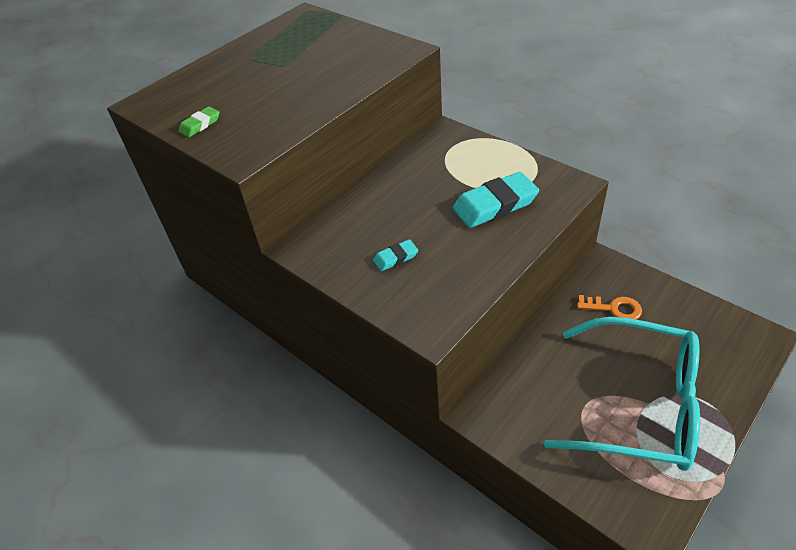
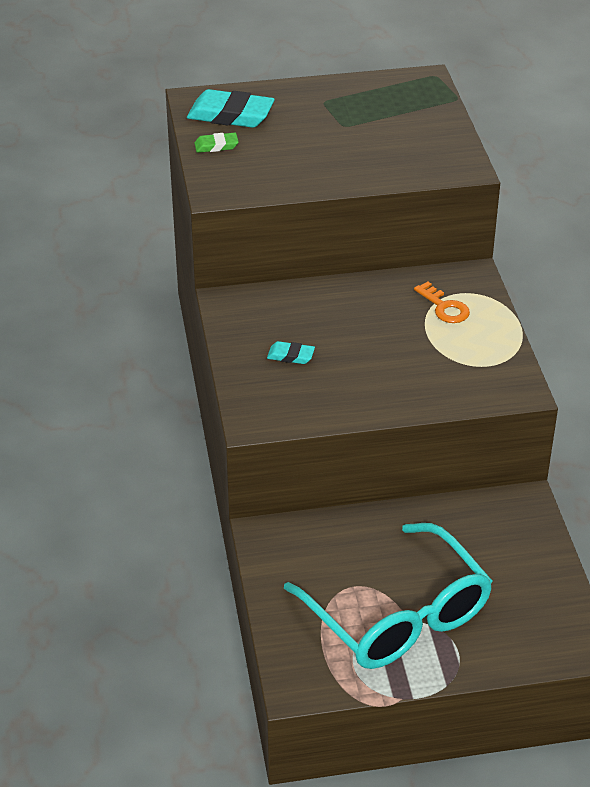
camera: 35 degrees right, 5 degrees down
(495, 205) = (426, 365): turquoise eraser -> turquoise eraser (230, 115)
(613, 308) = (480, 540): orange key -> orange key (444, 307)

